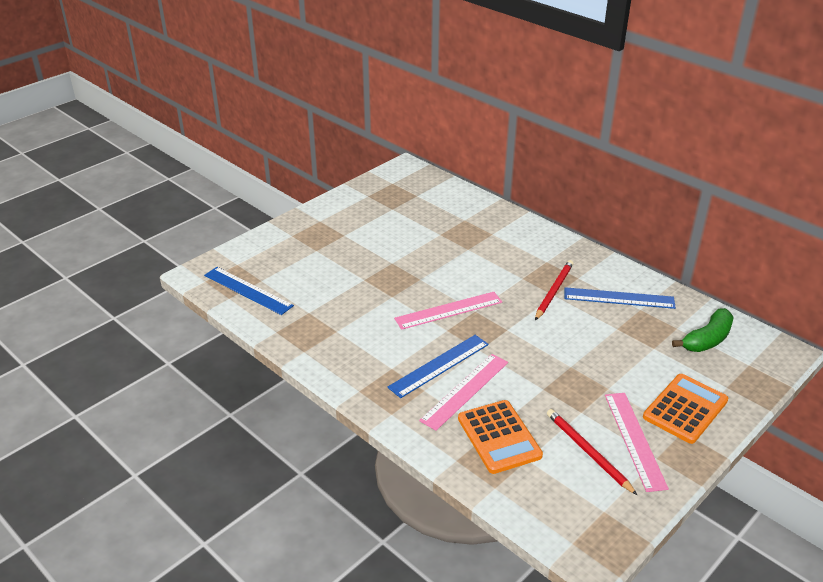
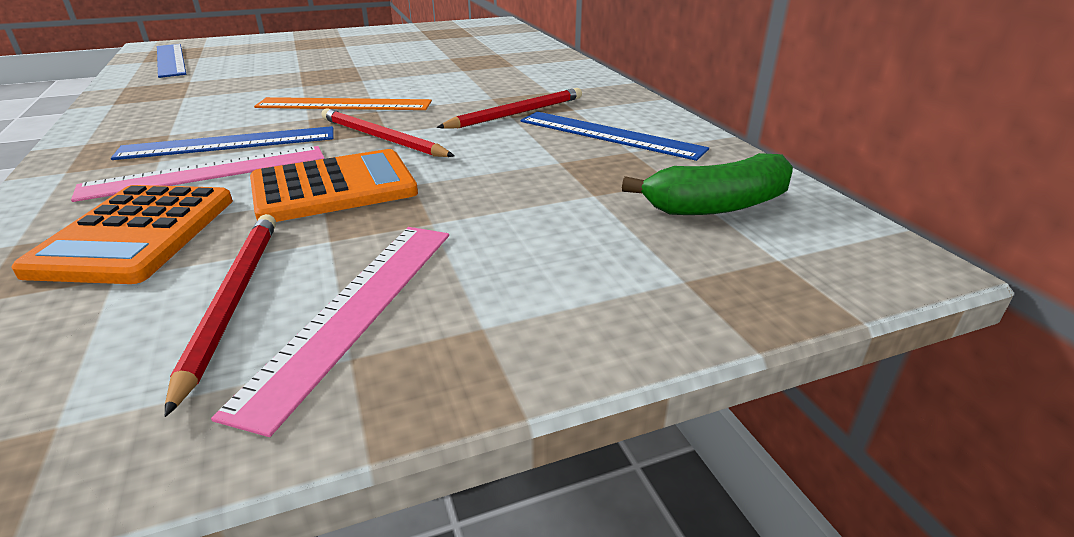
camera: 25 degrees right, 5 degrees down
(448, 310) = (344, 104): pink ruler -> orange ruler
(512, 336) = (382, 138): none -> red pencil
(685, 409) = (540, 290): orange calculator -> orange calculator (334, 188)

